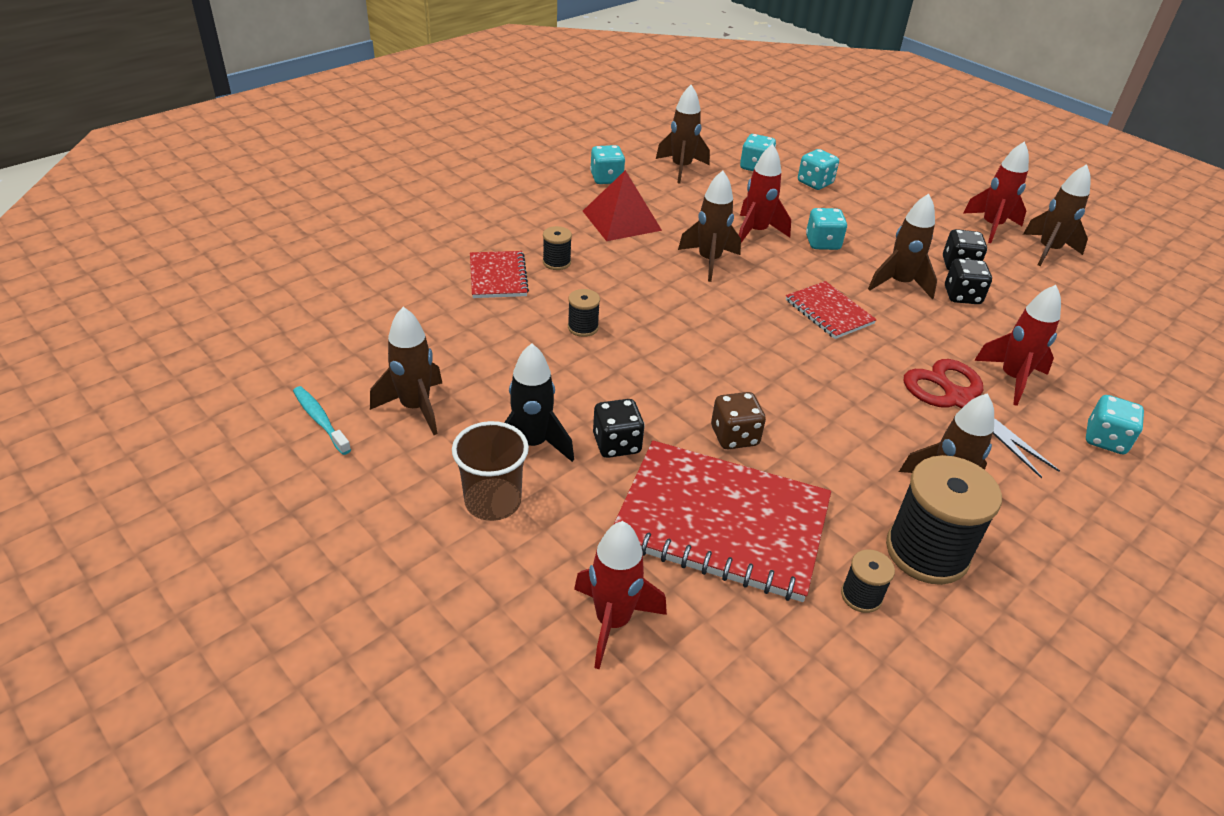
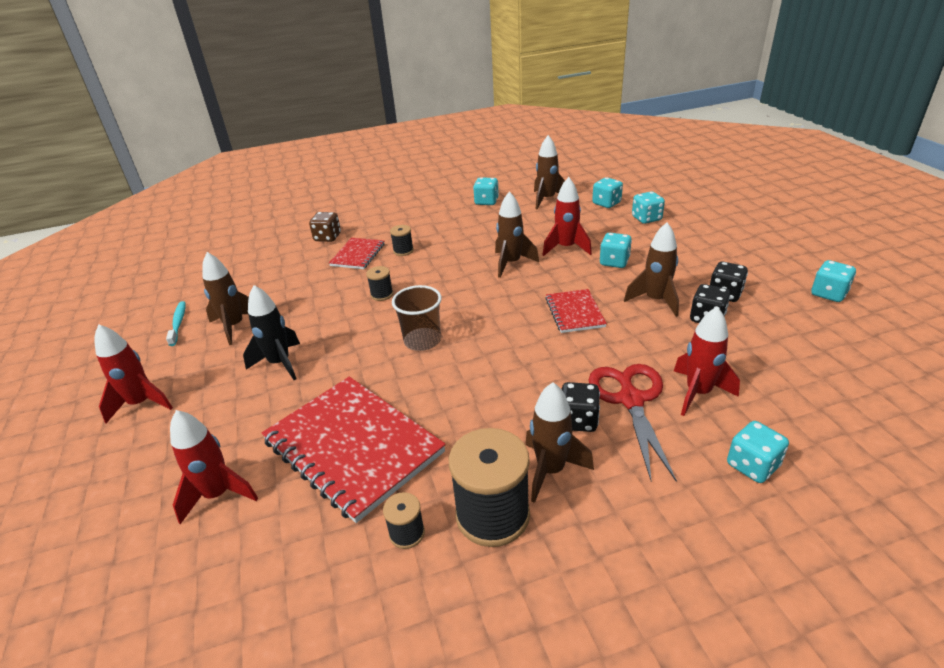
camera: 30 degrees right, 5 degrees down
(493, 501) = (223, 394): brown cup -> brown cup (422, 341)
(616, 444) = (333, 375): black dice -> black dice (578, 420)
(621, 220) = (472, 229): red pyramid -> none
(734, 436) = (419, 388): brown dice -> brown dice (327, 237)
(991, 227) = (784, 267): red rocket -> red rocket (141, 403)
(1048, 251) = (828, 294): brown rocket -> turquoise dice

